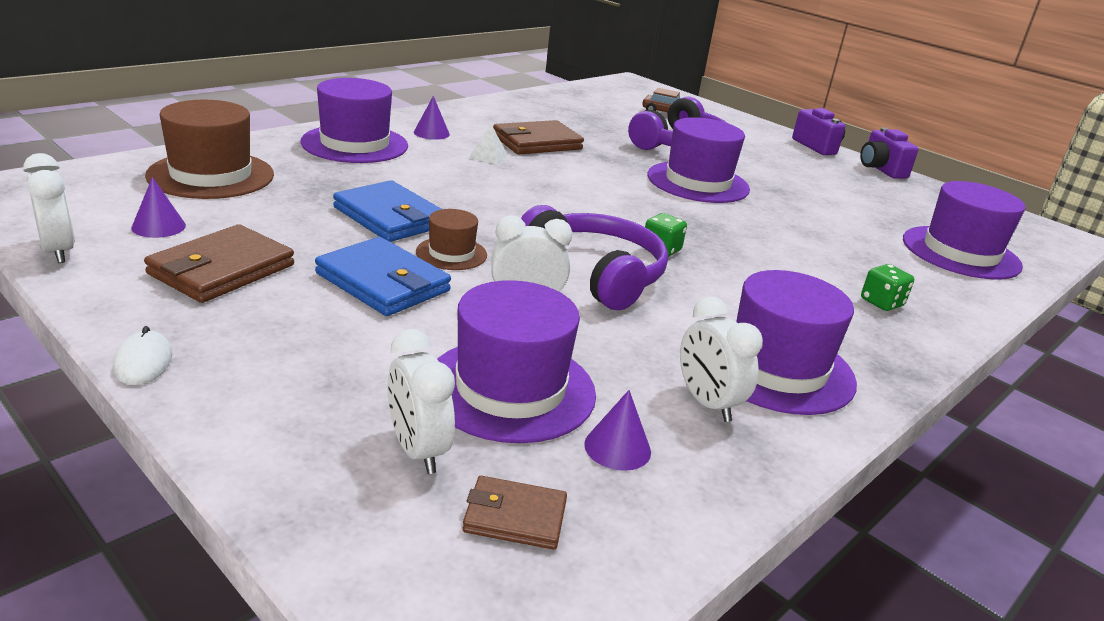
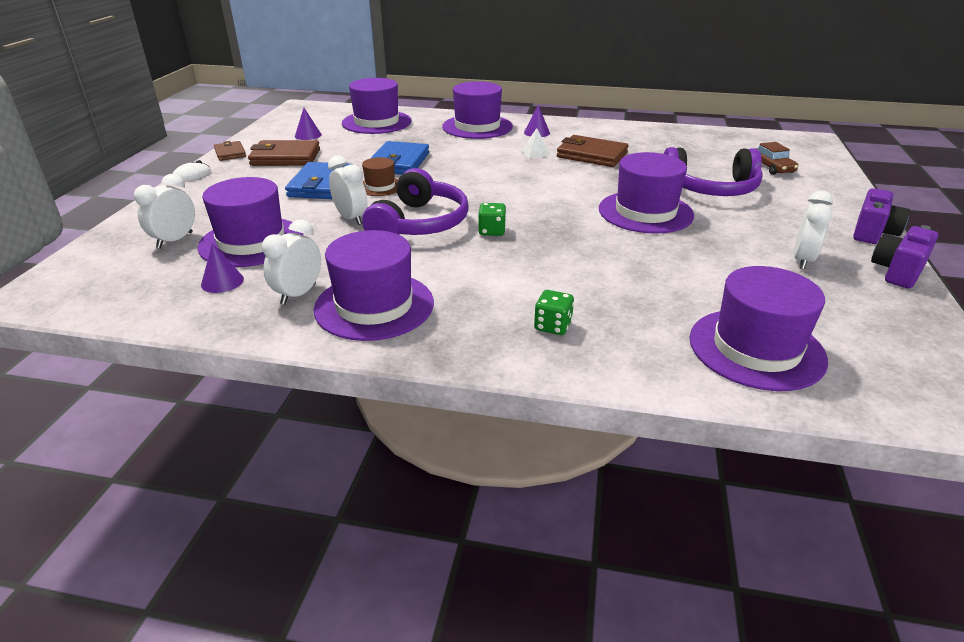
camera: 60 degrees right, 5 degrees up
(58, 251) = (260, 133): white clock -> white clock (802, 260)
(211, 175) = (376, 122): brown hat -> purple hat
(515, 517) = (140, 275): brown wallet -> brown wallet (230, 153)

